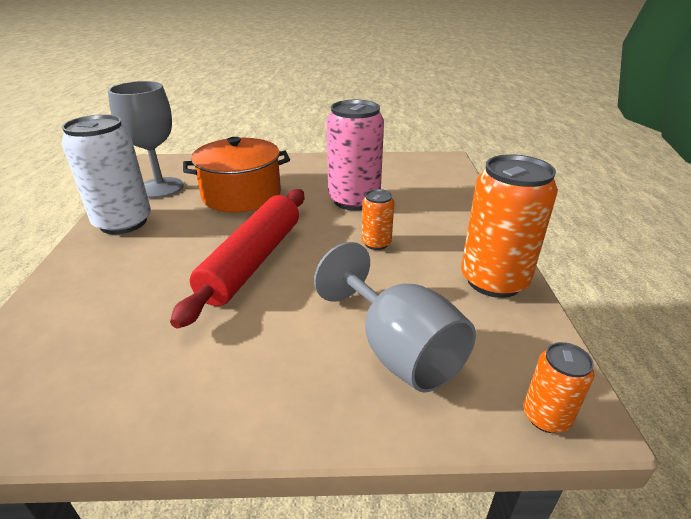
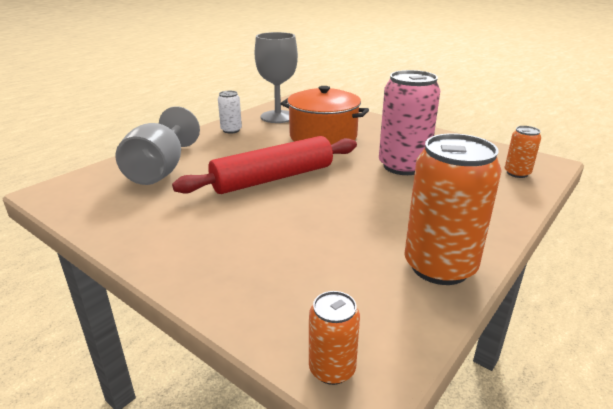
camera: 40 degrees right, 5 degrees down
(123, 222) = (231, 130): white can -> white can, size x0.50
(376, 243) = (376, 201): orange can -> orange can (517, 173)
(398, 350) = (288, 270): grey goblet -> grey goblet (160, 170)

